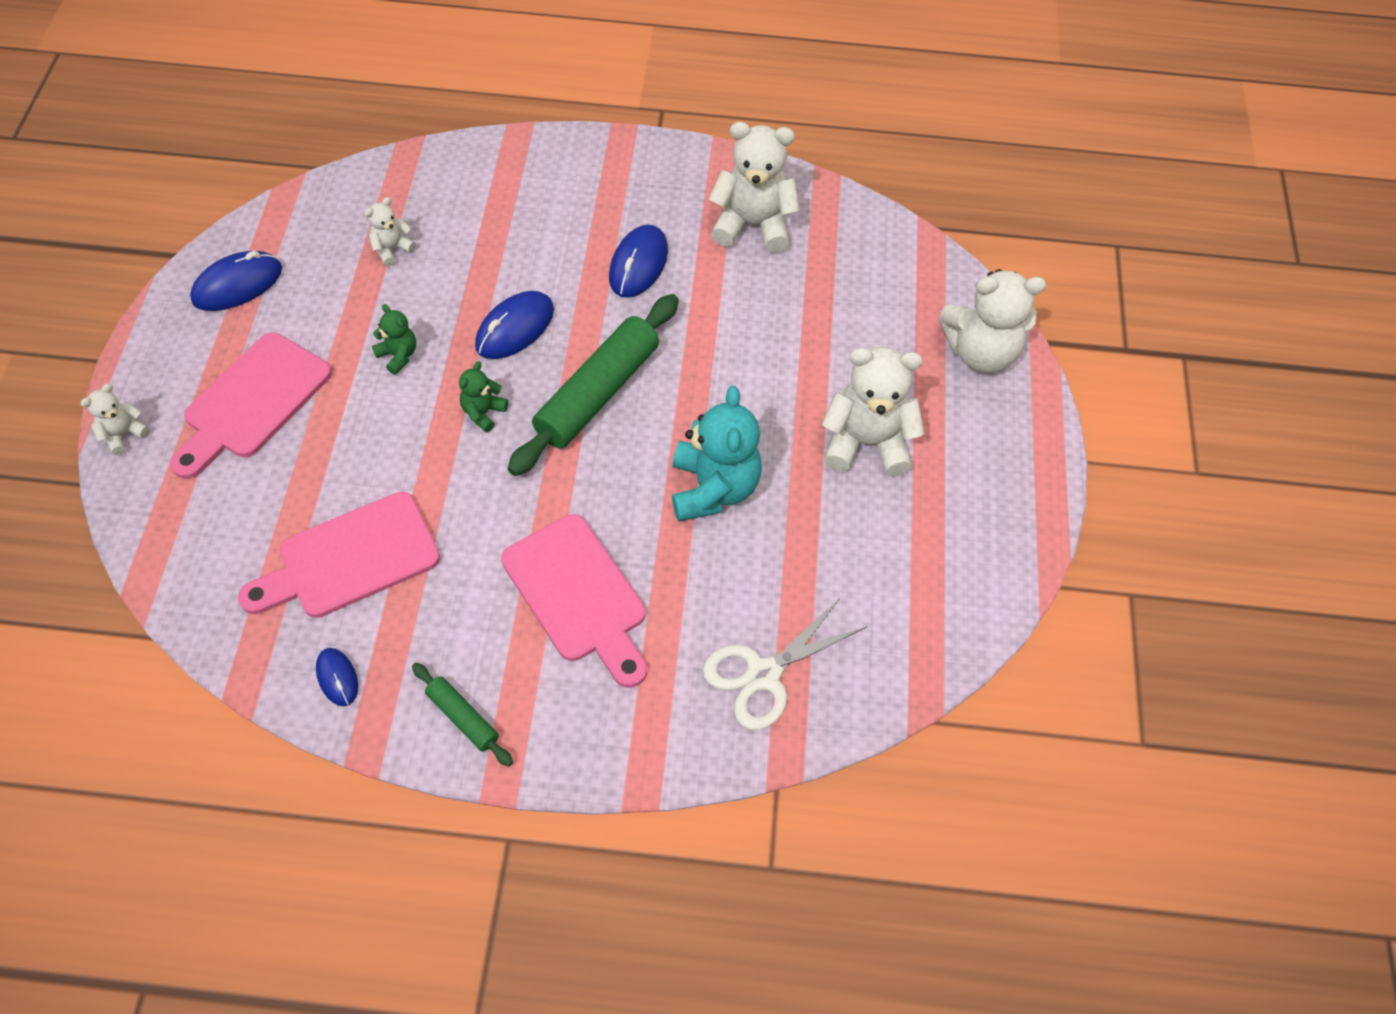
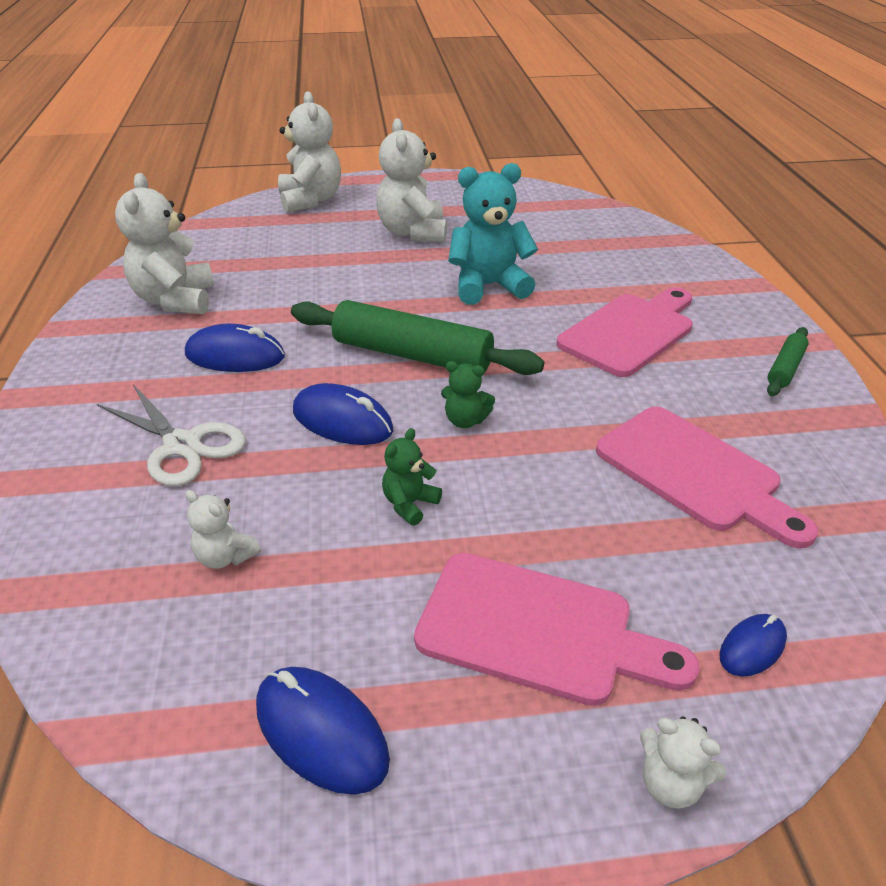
camera: 100 degrees left, 20 degrees down
(337, 678) = (820, 448): blue mouse -> blue mouse (752, 647)
(763, 674) = (633, 251): white scissors -> white scissors (182, 445)

